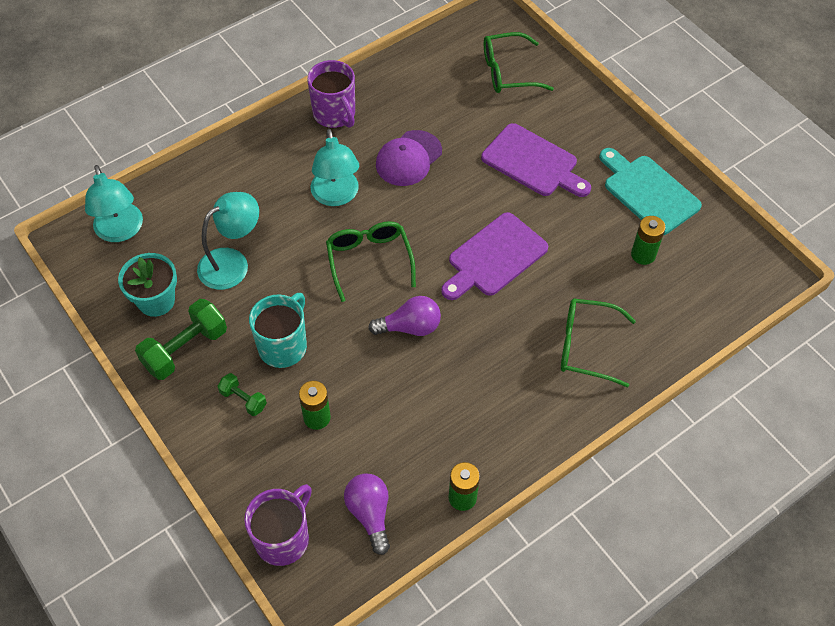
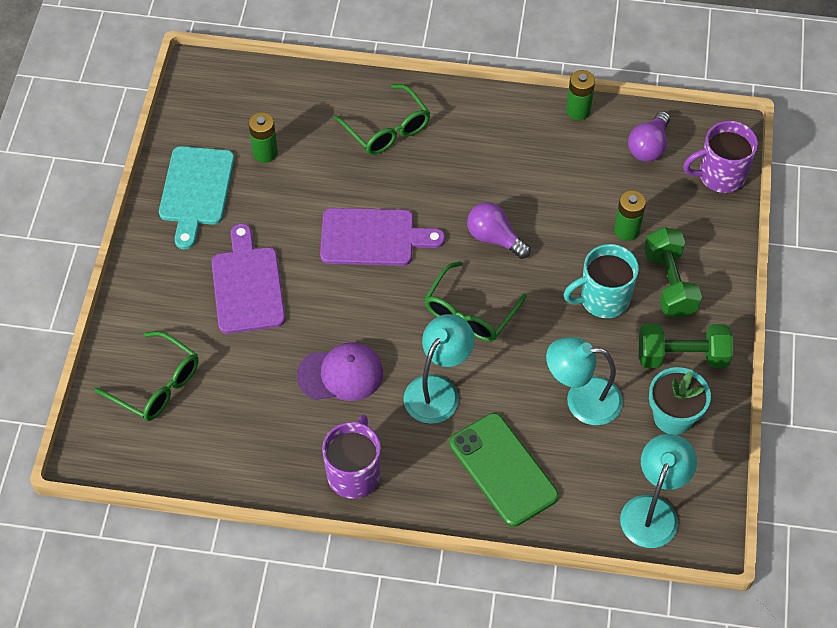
camera: 135 degrees left, 0 degrees up
(243, 399) = (669, 283): green dumbbell -> green dumbbell, size x1.84
(244, 183) = (503, 469): none -> green phone

